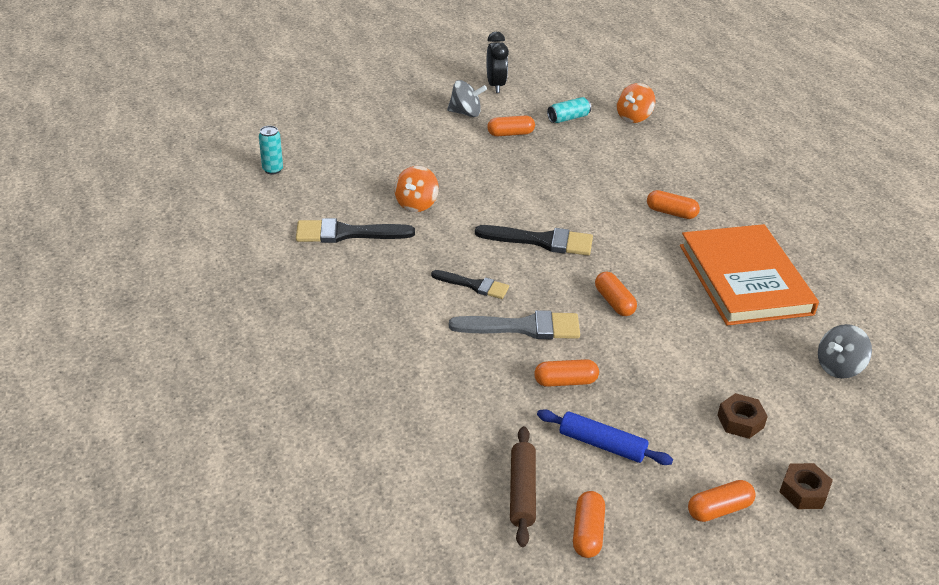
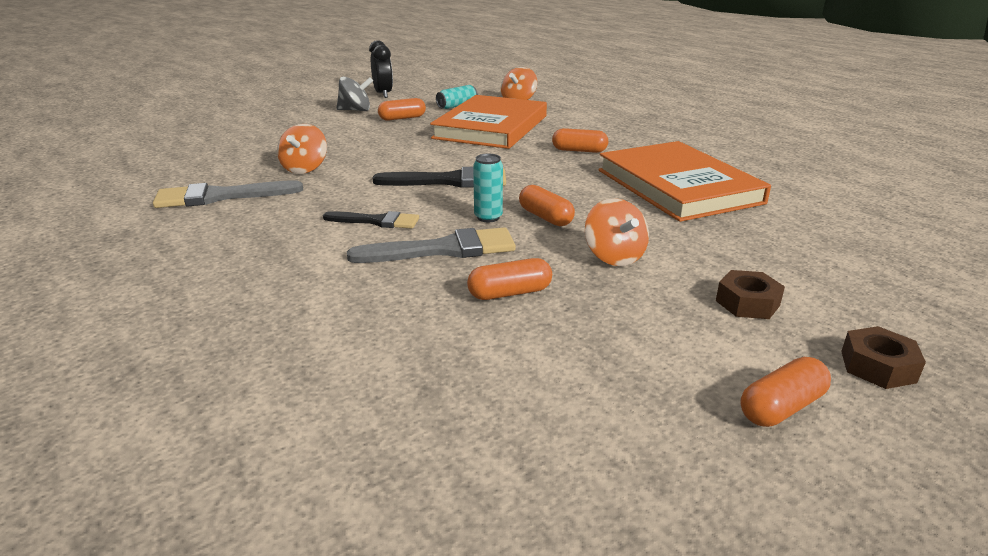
camera: 10 degrees left, 10 degrees down
(272, 170) = (139, 160): turquoise can -> turquoise can (488, 217)
(346, 233) = (220, 196): black brush -> grey brush
(522, 491) = (480, 431): brown rolling pin -> none
(587, 532) = (601, 475): orange capsule -> none
(595, 161) = (491, 127): none -> orange book
(602, 444) = (581, 353): blue rolling pin -> none
(656, 357) = (614, 257): none -> orange spinning top
(839, 367) = (824, 240): grey spinning top -> none

